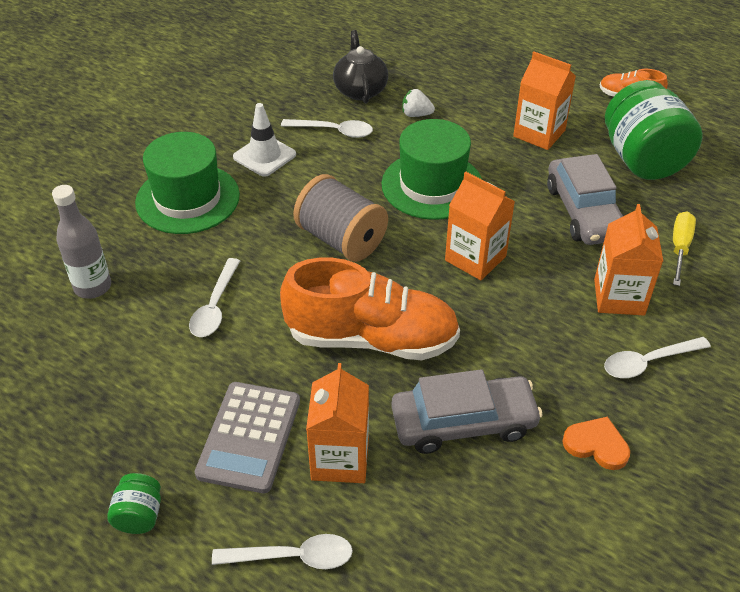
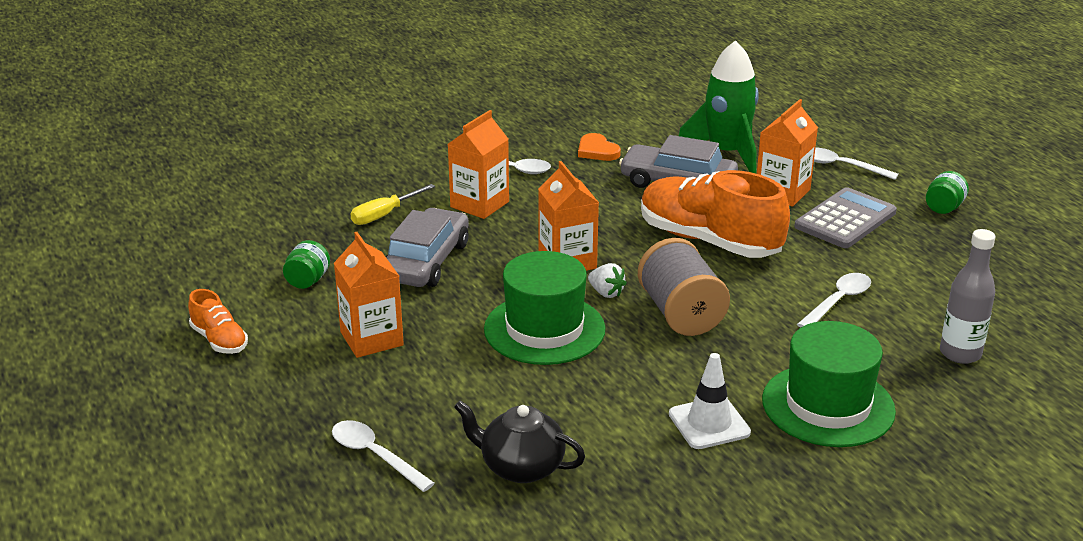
camera: 150 degrees left, 15 degrees down
(334, 131) = (601, 423): white spoon -> white spoon (374, 455)
(360, 90) = (521, 467): black teapot -> black teapot turned 90 degrees clockwise
(416, 114) = (482, 408): white strawberry -> white strawberry (606, 293)
(448, 514) = (726, 154): none -> green rocket
(643, 160) = (307, 281): green jar -> green jar, size x0.44

